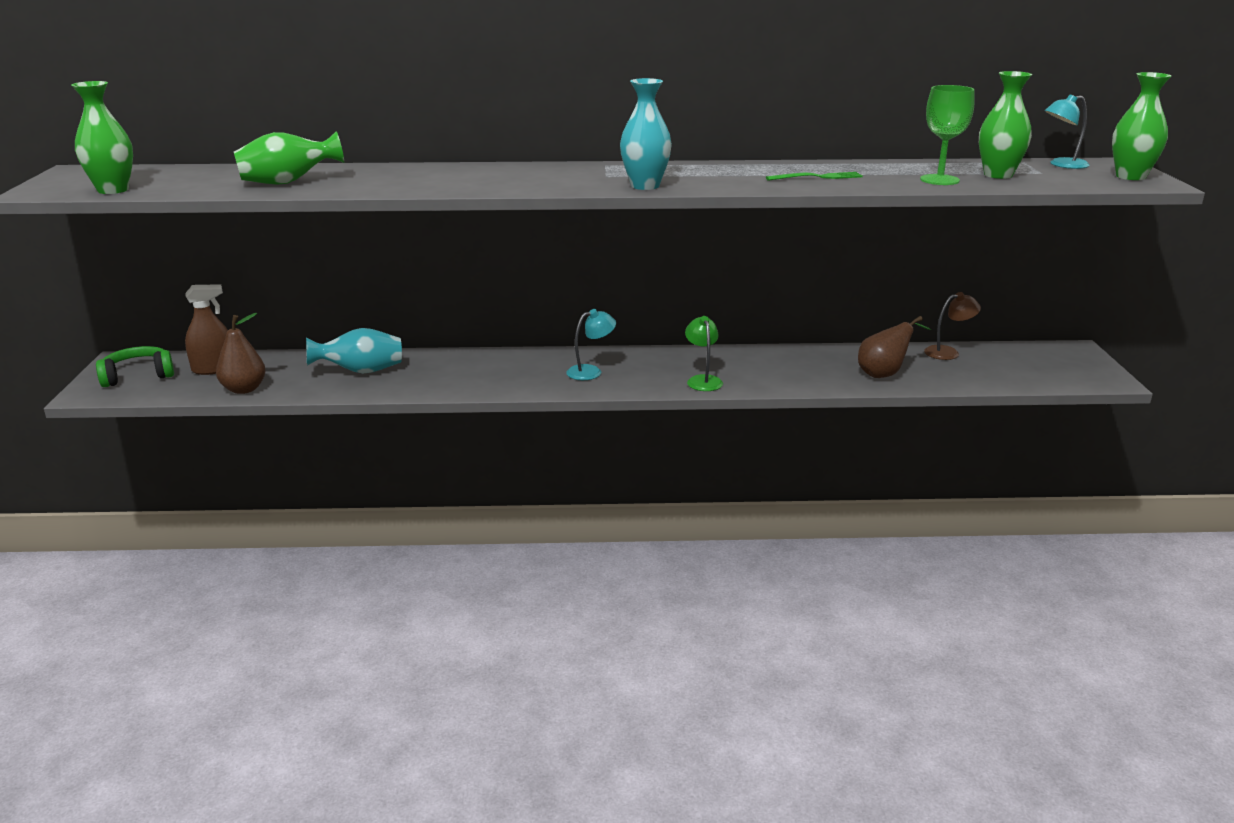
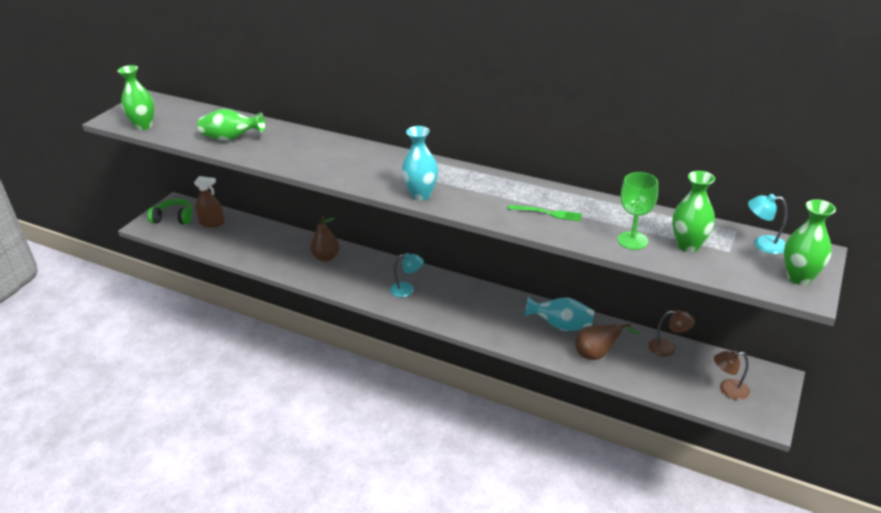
camera: 30 degrees right, 10 degrees up
(244, 389) = (214, 245): brown pear -> brown pear (326, 257)
(360, 371) = (282, 248): turquoise vase -> turquoise vase (561, 326)
(703, 380) = (468, 320): green lamp -> none
(1045, 368) = (728, 390): none -> brown lamp

